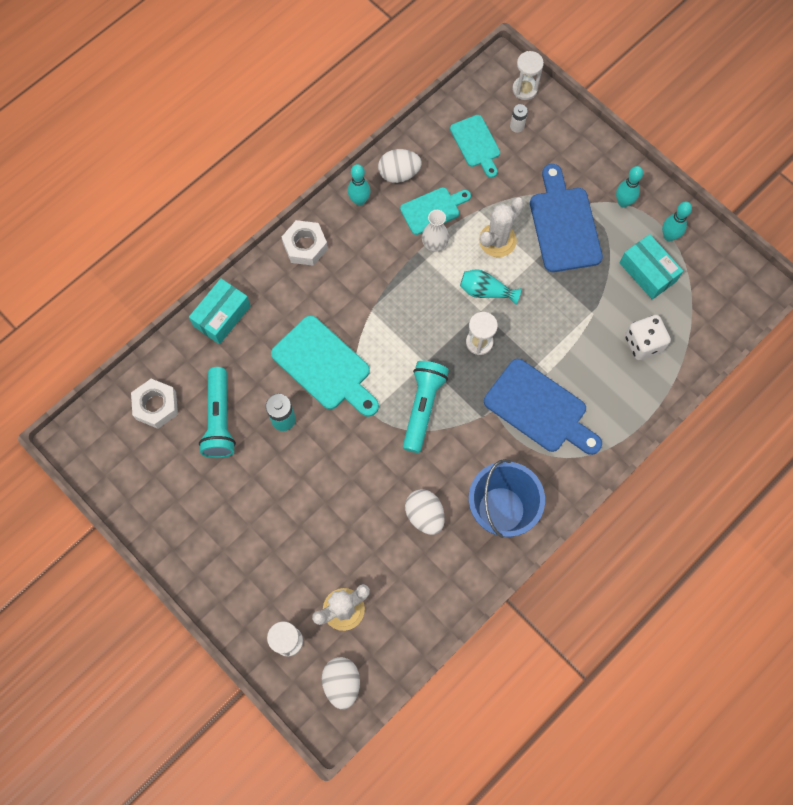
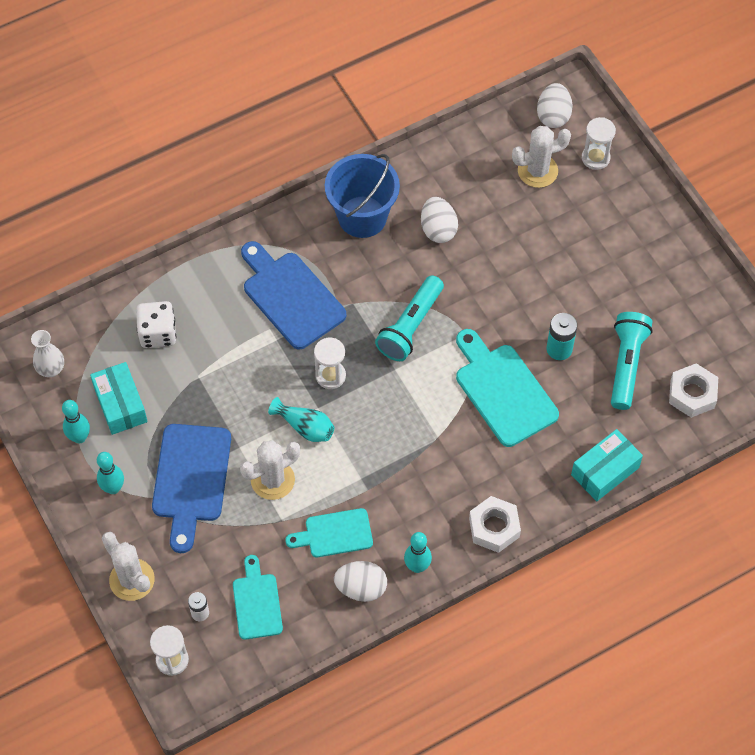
camera: 165 degrees left, 10 degrees down
(434, 244) = (345, 493): white vase -> white vase (51, 369)
(578, 137) = (132, 580): none -> white cactus

